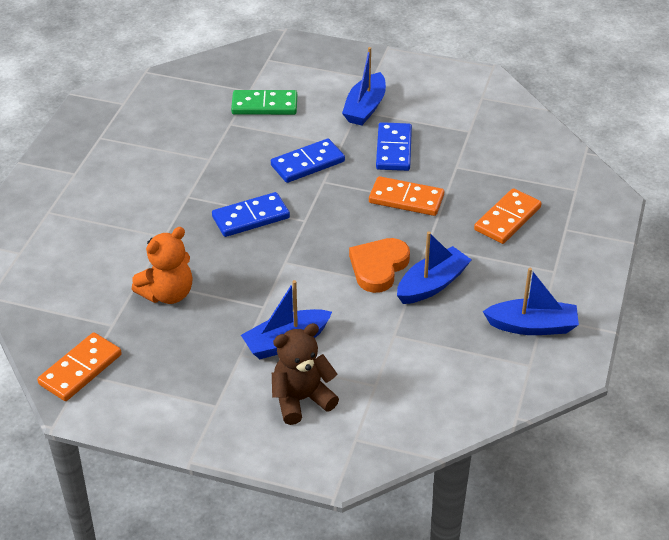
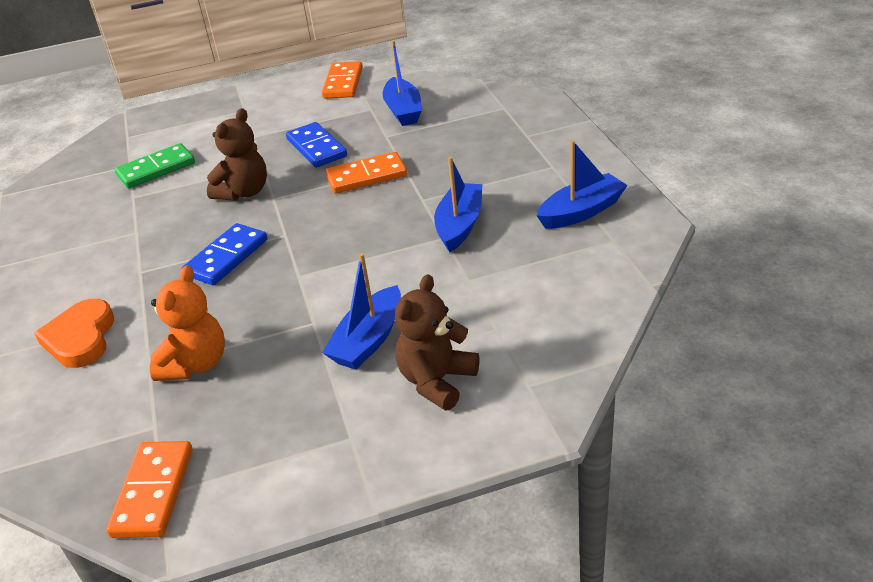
camera: 30 degrees left, 5 degrees down
(308, 163) = (244, 192): blue domino -> brown teddy bear
(365, 108) = (258, 131): blue boat -> blue boat (403, 111)
(378, 267) = (396, 236): orange heart -> orange heart (81, 338)
(507, 219) = (471, 150): orange domino -> orange domino (343, 83)

